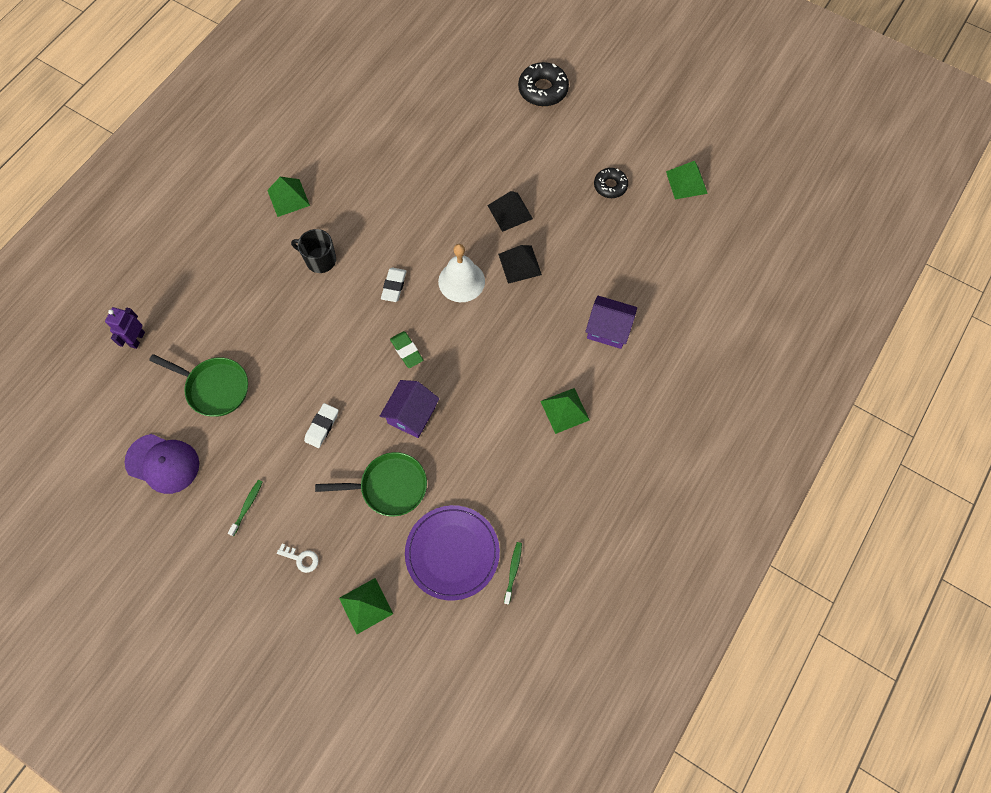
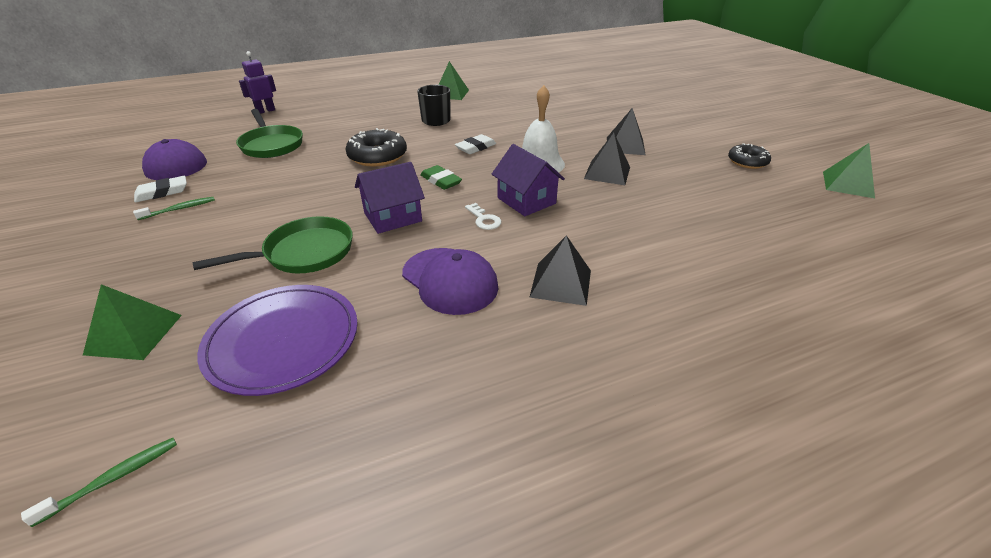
camera: 35 degrees right, 30 degrees down
(301, 559) = (153, 262): white key -> white key (484, 219)
(322, 426) = (309, 192): white eraser -> white eraser (162, 192)
(389, 486) = (303, 253): green pan -> green pan turned 60 degrees counterclockwise
(406, 351) = (441, 181): green eraser -> green eraser turned 45 degrees counterclockwise
(501, 450) = (450, 280): none -> purple cap
(513, 571) = (323, 406): green toothbrush -> green toothbrush (113, 479)
(543, 90) = (712, 105): black donut -> black donut (377, 156)
(565, 410) = (561, 283): green pyramid -> black pyramid
(608, 329) = (674, 244): purple house -> purple house (526, 201)

